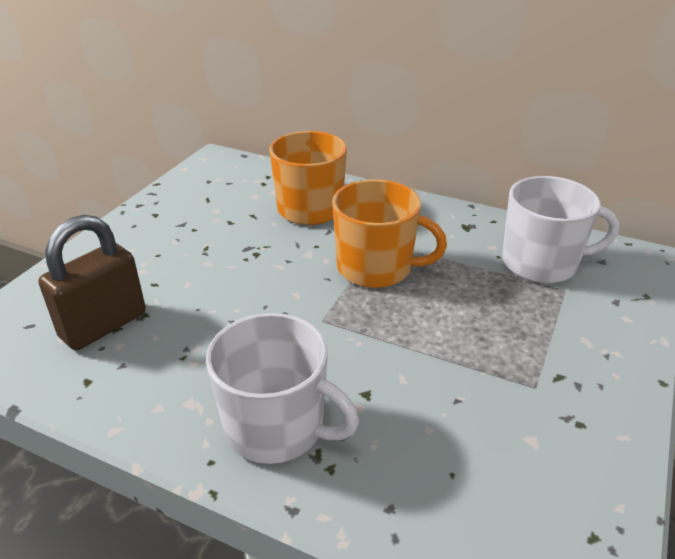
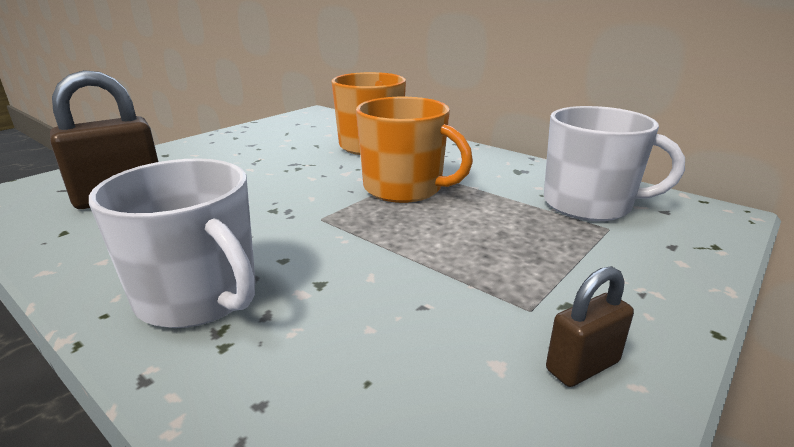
camera: 15 degrees right, 10 degrees down
(586, 428) = (582, 366): none -> brown padlock

